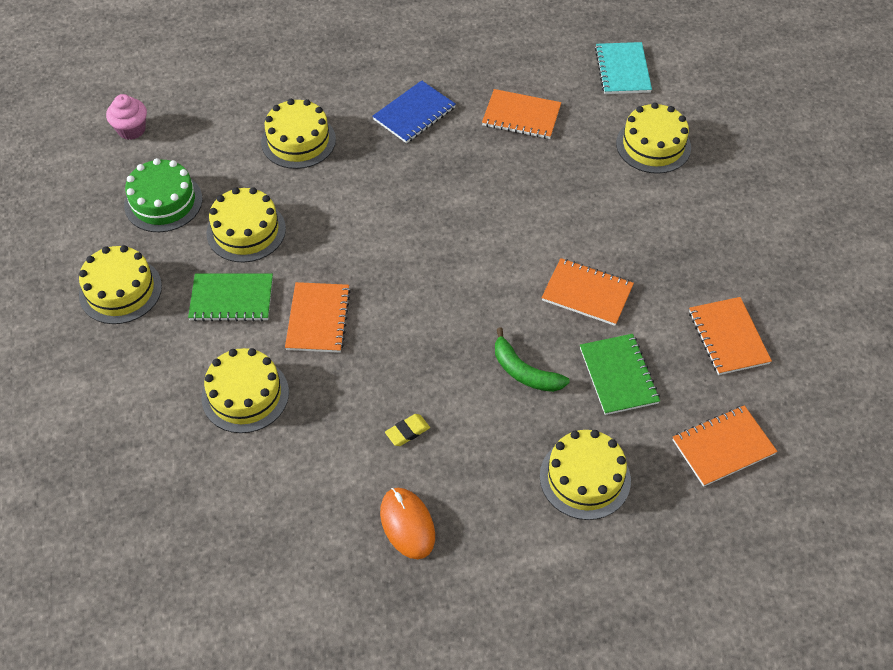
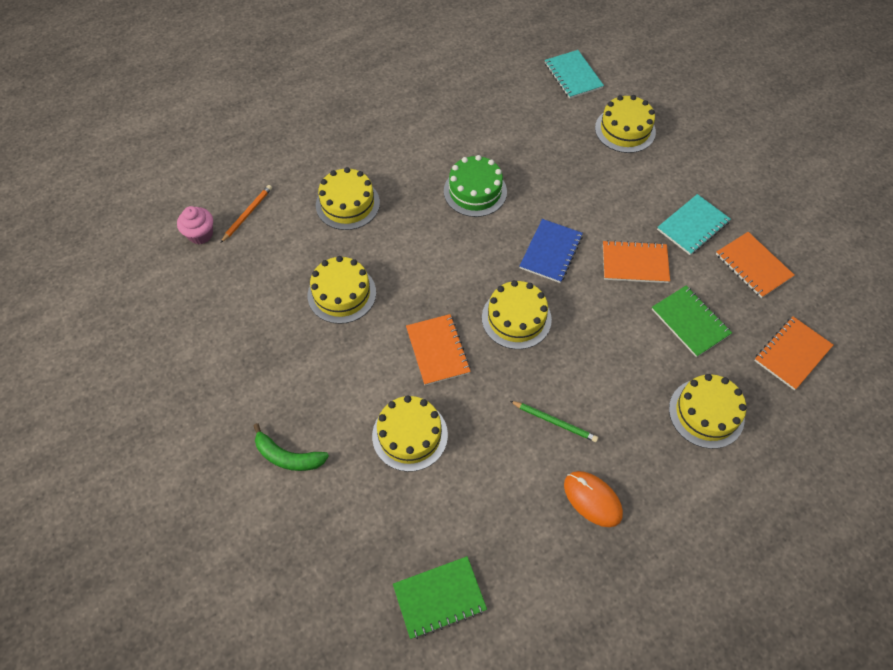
camera: 20 degrees left, 5 degrees up
(120, 290) = (259, 378): yellow cake -> yellow cake (516, 318)
(163, 202) = (259, 290): green cake -> green cake (475, 191)
(189, 122) = (247, 214): none -> orange pencil
(231, 299) = (358, 356): green notebook -> green notebook (439, 598)
(407, 431) = (554, 422): yellow eraser -> green pencil
(414, 114) = (430, 155): blue notebook -> blue notebook (551, 252)
(521, 116) = (515, 134): orange notebook -> none
(524, 372) = (619, 342): green banana -> green banana (288, 456)
(678, 273) = (693, 226): none -> turquoise notebook

